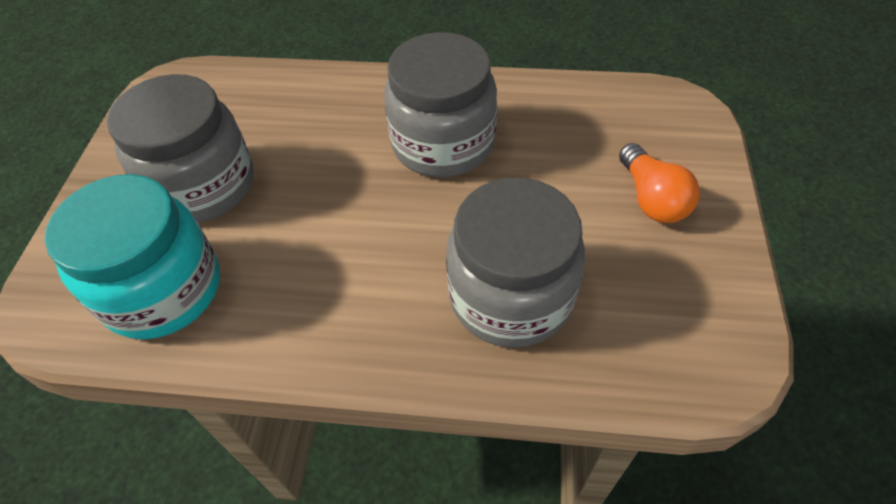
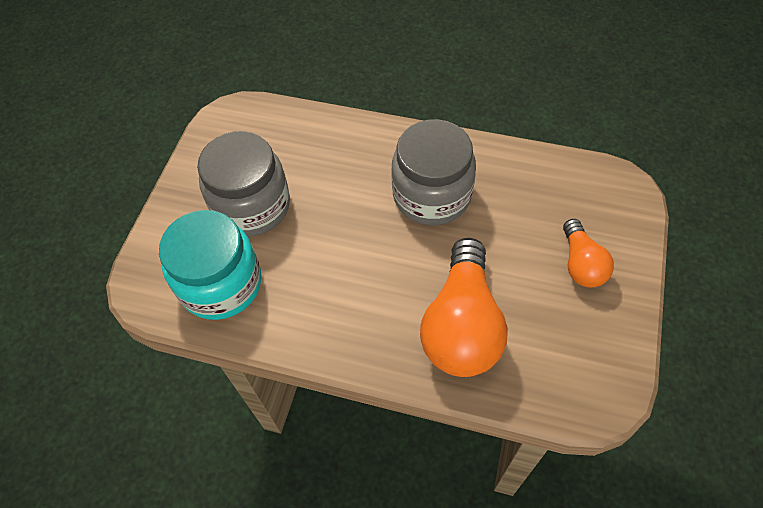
camera: 10 degrees right, 5 degrees up
(510, 296) = (462, 325): grey jar -> orange light bulb

